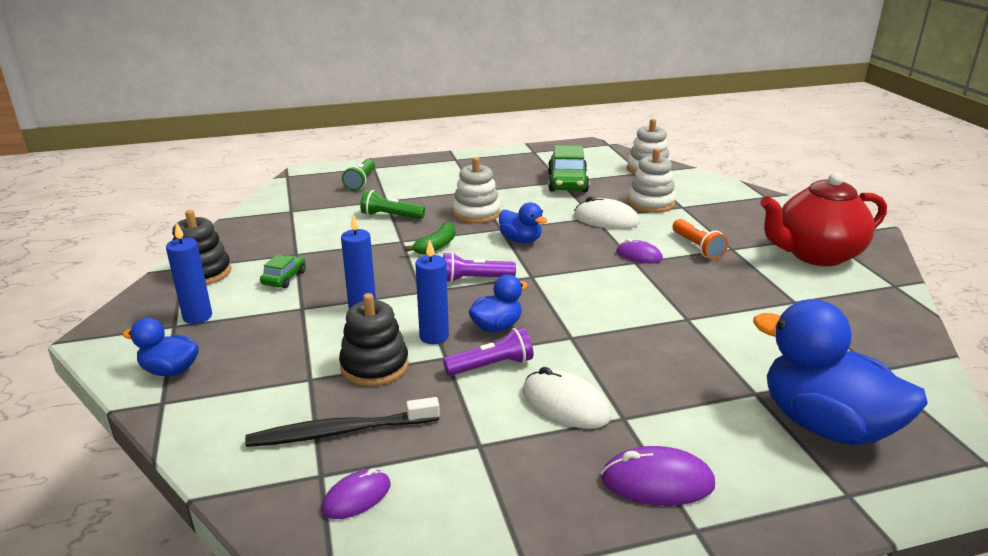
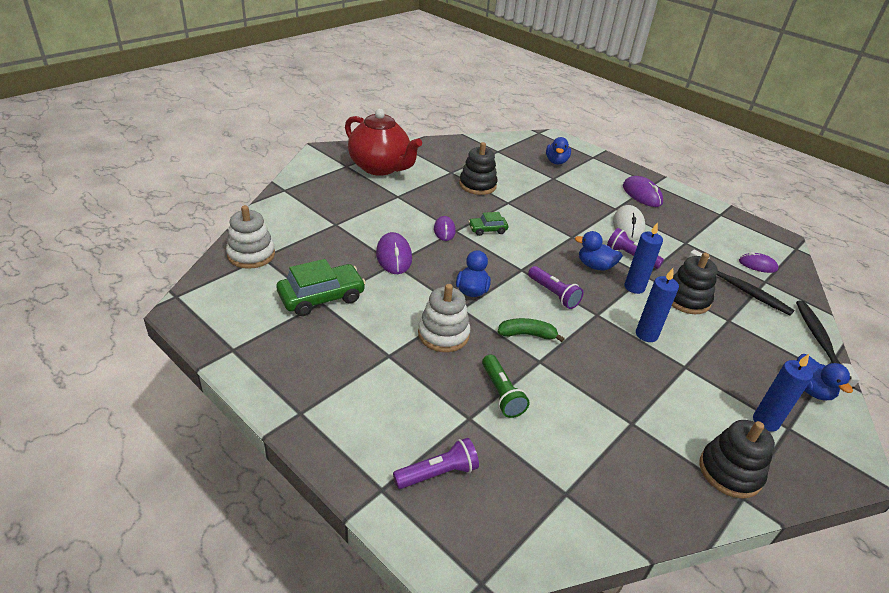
camera: 125 degrees left, 10 degrees up
(187, 436) = (820, 342): none -> black toothbrush
(284, 278) = (669, 404): green car -> green car (487, 229)
(361, 182) = (438, 473): green flashlight -> purple flashlight
(606, 220) = (394, 256): white mouse -> purple mouse
(651, 203) = (339, 240): white stacking toy -> none
(697, 247) = (408, 209): orange flashlight -> none
(747, 310) = (477, 185): none -> black stacking toy
(825, 425) = (556, 162): blue duck -> blue duck, size x0.50

